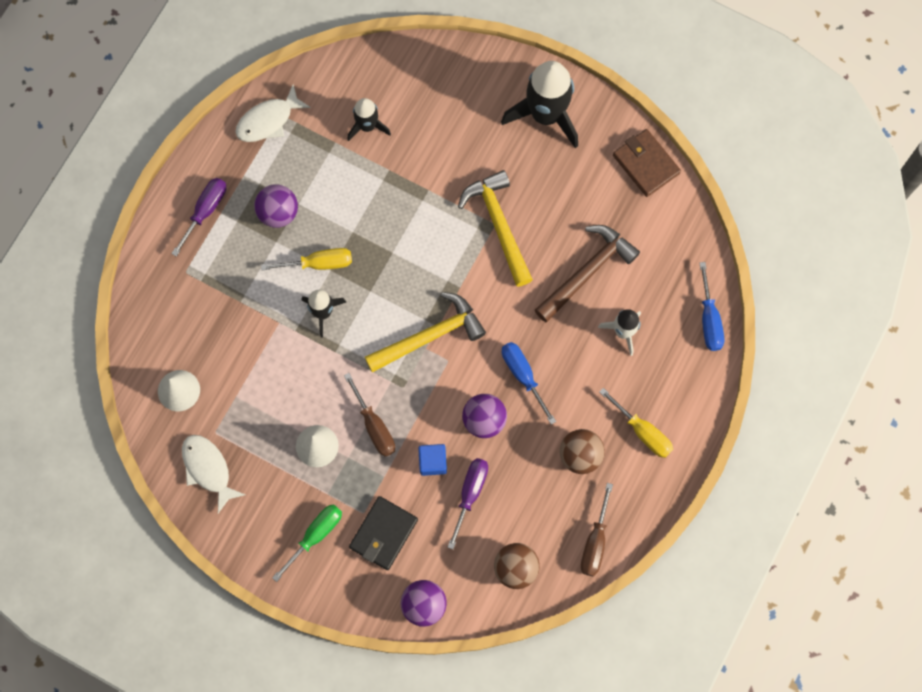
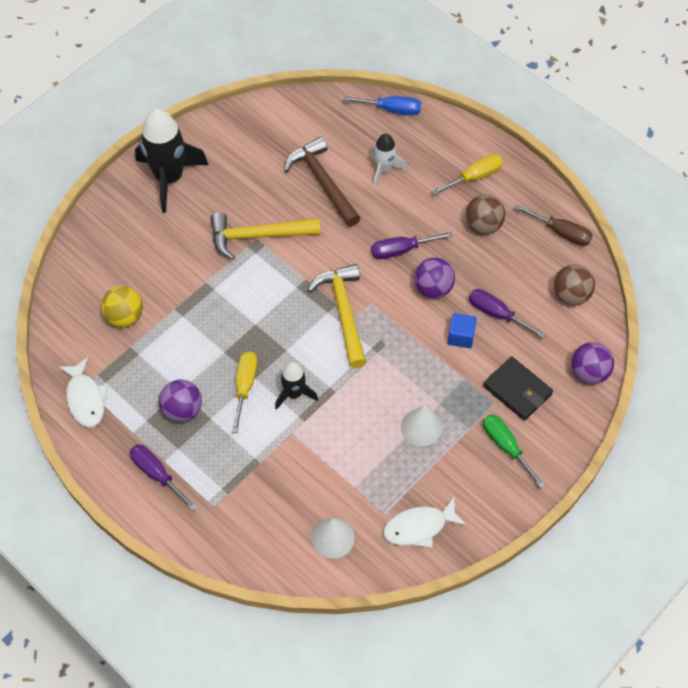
camera: 75 degrees left, 15 degrees down
(367, 126) = (125, 316): black rocket -> yellow ball
(374, 426) = (415, 375): brown screwdriver -> none
(523, 375) = (401, 250): blue screwdriver -> purple screwdriver
(646, 164) = (242, 119): brown wallet -> none

